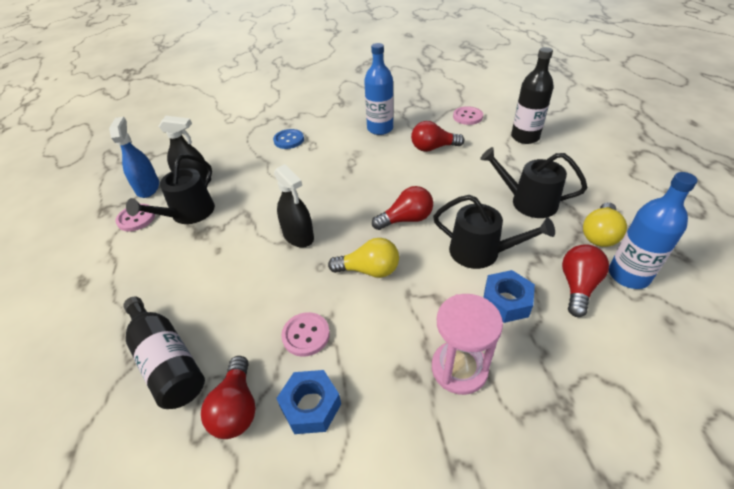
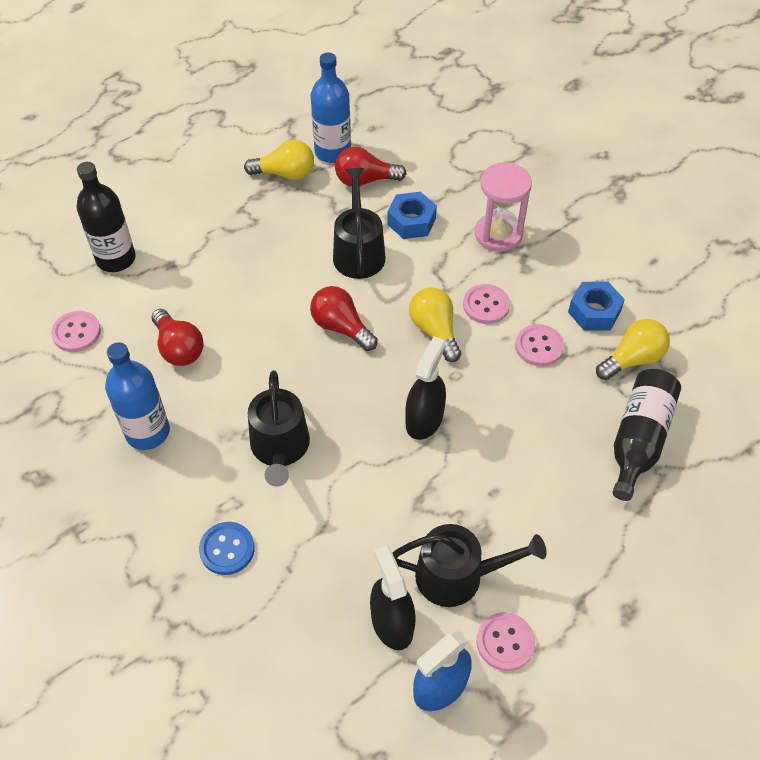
camera: 120 degrees left, 10 degrees up
(236, 408) = (632, 359): red light bulb -> yellow light bulb
(374, 316) = (486, 305): none -> pink button
(528, 202) = (257, 232): black watering can -> black watering can (280, 448)

